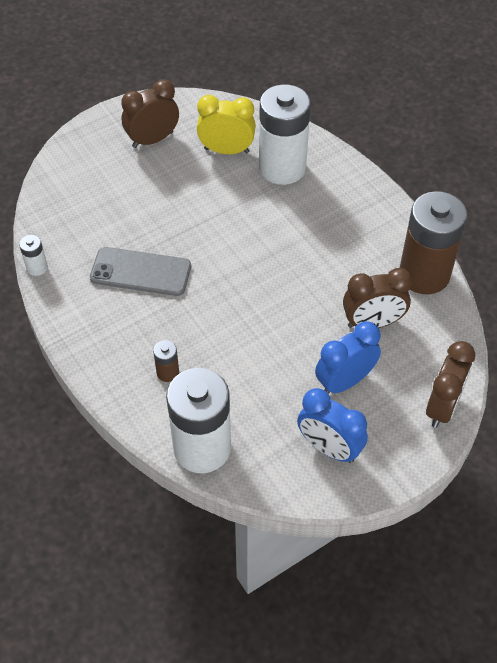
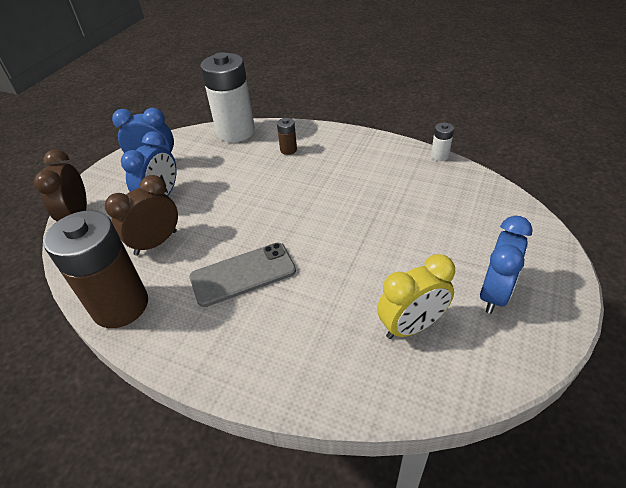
camera: 150 degrees right, 10 degrees down
(141, 272) = (367, 187): grey phone -> grey phone (243, 274)
(153, 139) = (494, 293): brown clock -> blue clock
(282, 168) = (335, 341): white battery -> none

